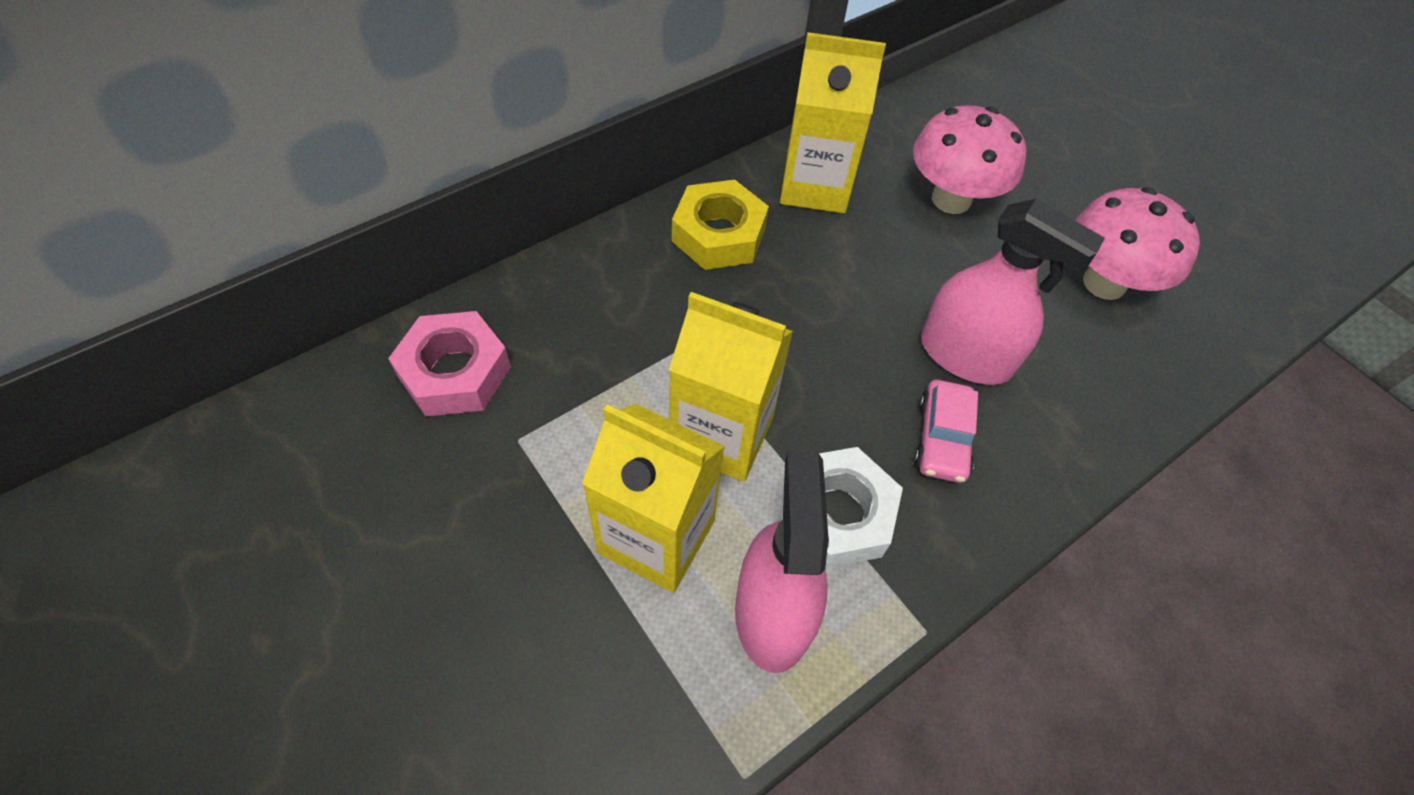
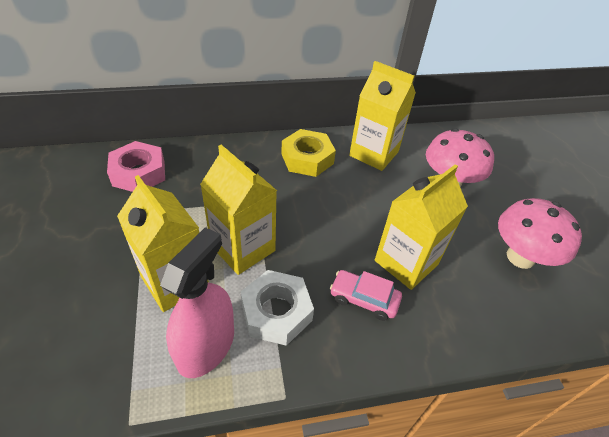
camera: 25 degrees right, 10 degrees down
(942, 438) = (364, 299): pink car -> pink car turned 75 degrees clockwise
(965, 355) = (406, 262): pink spray bottle -> yellow carton

